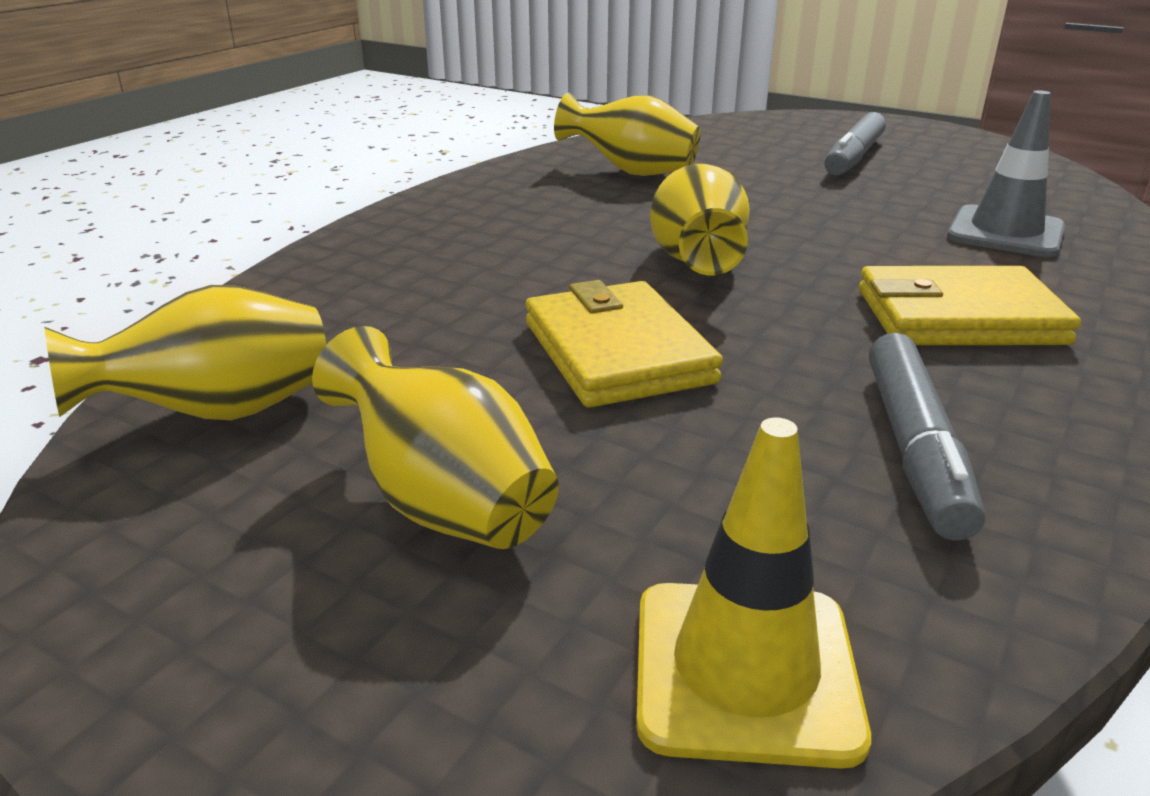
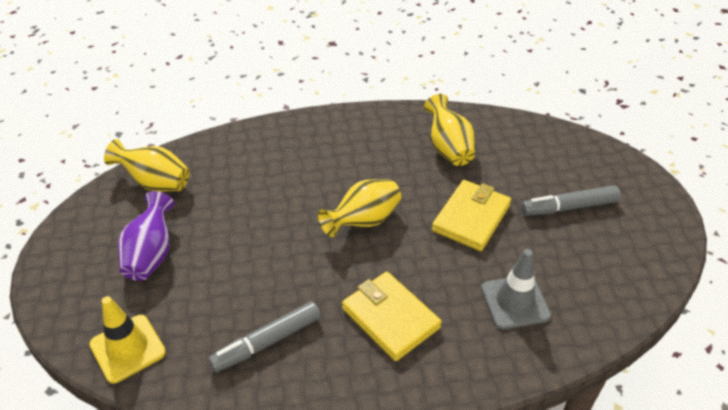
camera: 50 degrees right, 15 degrees up
(444, 502) = (151, 254): yellow vase -> purple vase
(617, 352) = (267, 240): yellow wallet -> yellow wallet (471, 218)

